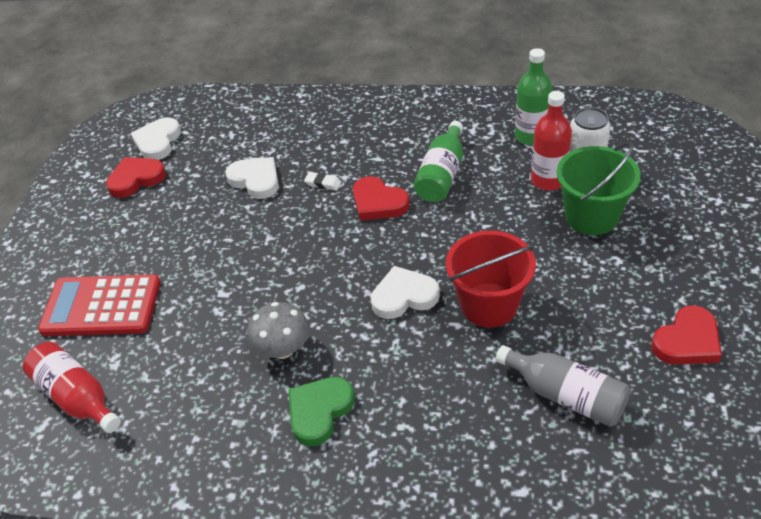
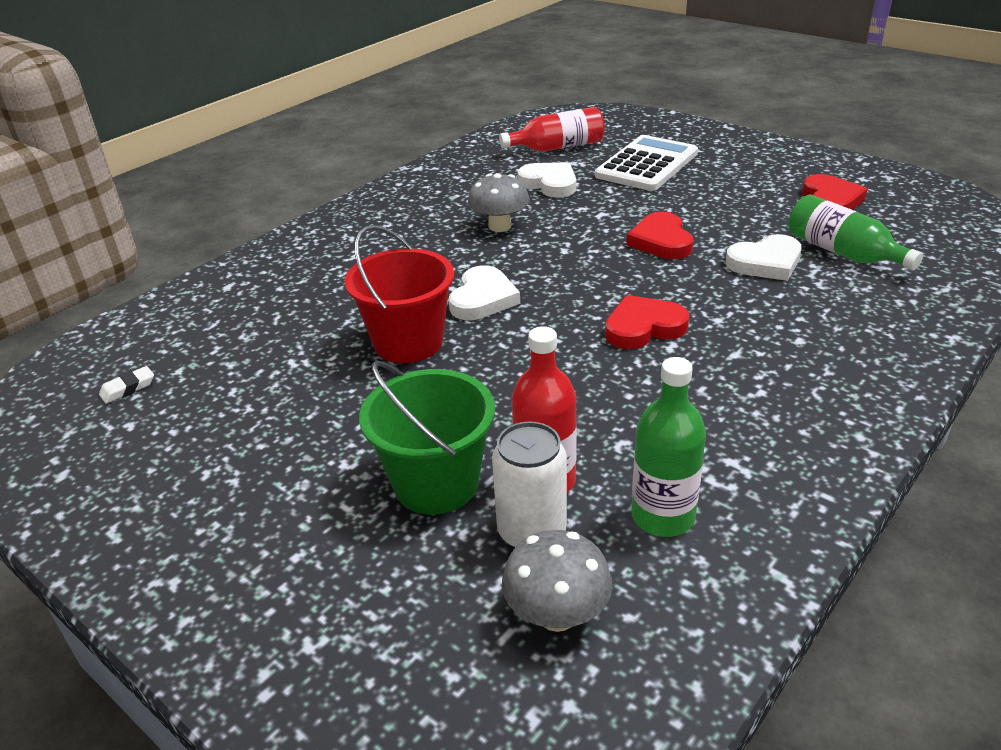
camera: 120 degrees right, 10 degrees down
(101, 306) = (647, 165): red calculator -> white calculator
(158, 142) = (899, 221): white heart -> white heart (549, 183)
(319, 411) = (417, 227): green heart -> none
(323, 183) = (718, 302): white eraser -> white eraser (128, 388)
(442, 174) = (651, 392): green bottle -> green bottle (843, 252)
(565, 395) = (260, 341): grey bottle -> none
(617, 142) = (557, 614): none -> grey mushroom
(687, 341) = (191, 449): red heart -> red heart (661, 241)

